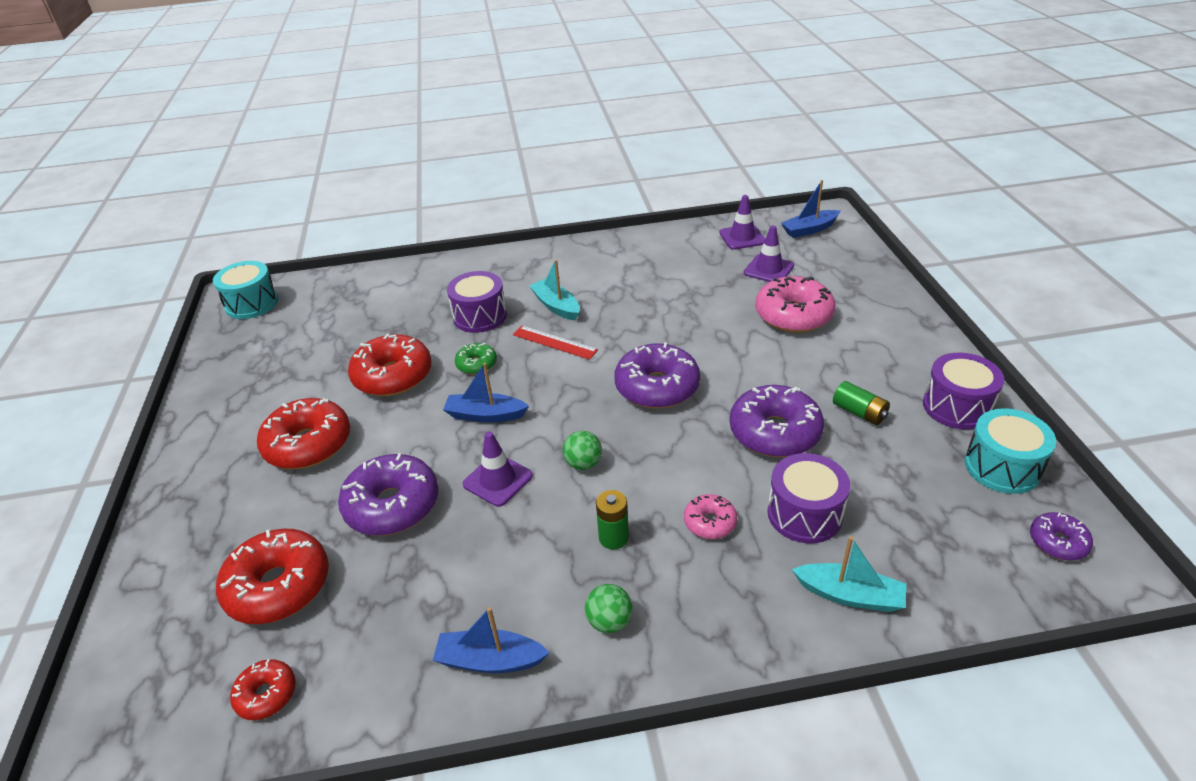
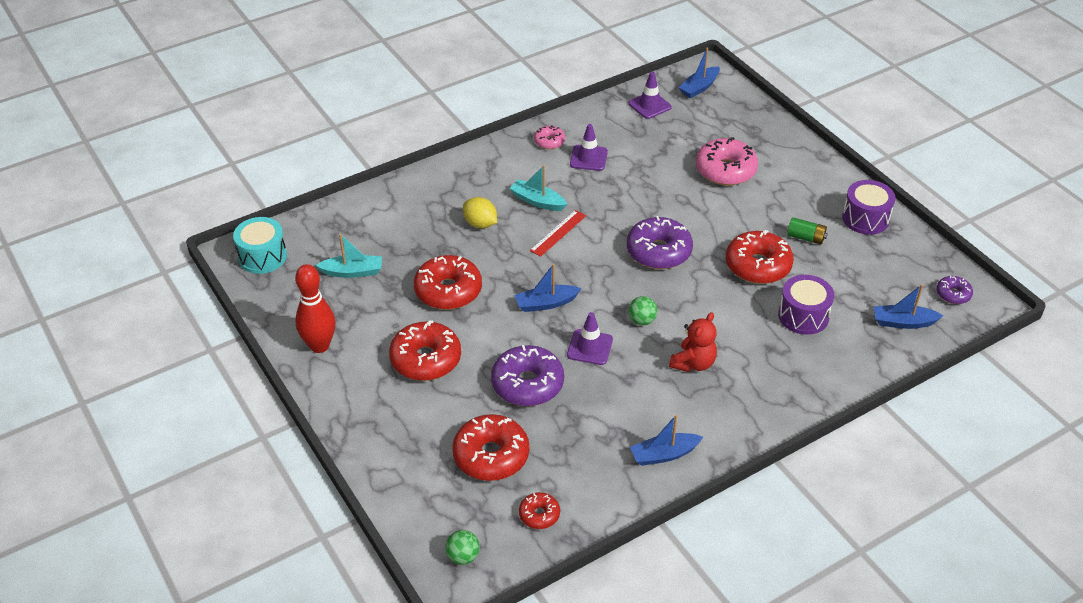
camera: 25 degrees left, 5 degrees up
(220, 401) = (319, 346): none -> red bowling pin
(476, 364) = (509, 265): green donut -> none
(480, 316) = (480, 224): purple drum -> yellow lemon
(554, 342) = (558, 233): red ruler -> red ruler turned 60 degrees counterclockwise
(609, 621) = (721, 412): green ball -> green ball (463, 556)
(613, 538) = (693, 363): green battery -> red teddy bear
(710, 522) = (748, 337): pink donut -> pink donut (549, 142)
(768, 269) = (686, 132): purple traffic cone -> purple traffic cone (588, 158)
(774, 432) = (758, 266): purple donut -> red donut
(850, 595) = (852, 357): turquoise boat -> turquoise boat (353, 272)
(957, 564) = (903, 322): none -> blue boat
(1002, 467) = (907, 254): turquoise drum -> none

